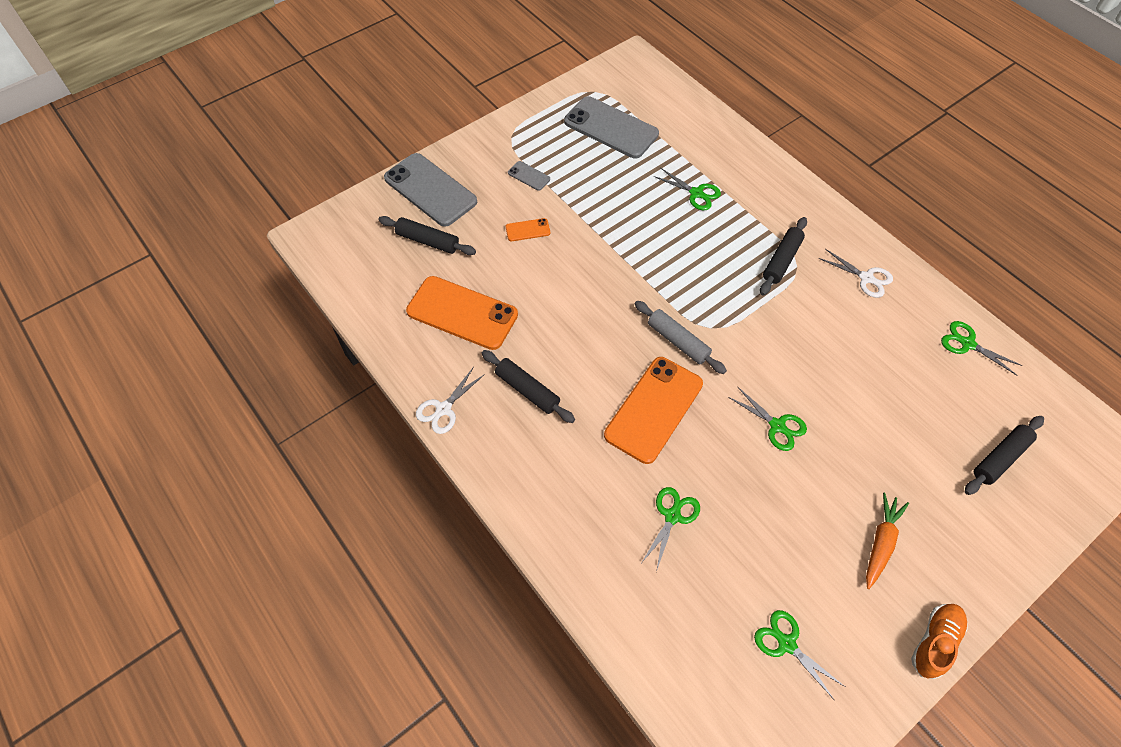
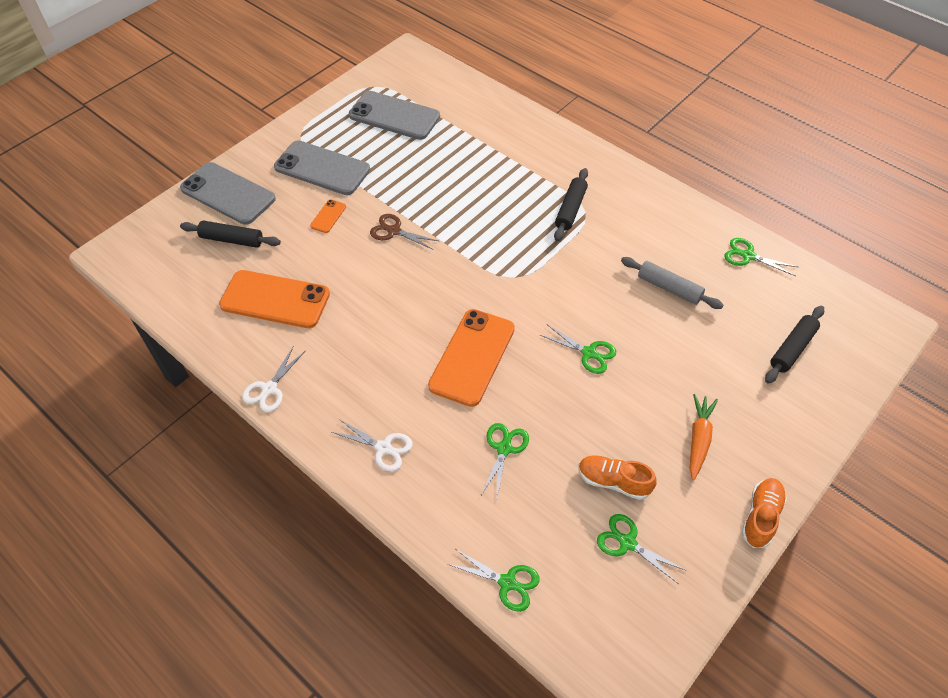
camera: 10 degrees left, 5 degrees down
(527, 390) = (349, 359): black rolling pin -> none
(528, 230) = (328, 216): orange phone -> orange phone turned 45 degrees counterclockwise
(529, 176) = (322, 168): grey phone -> grey phone, size x2.29
(592, 257) = (394, 231): none -> brown scissors
(678, 341) = (485, 294): grey rolling pin -> grey rolling pin (669, 288)
(696, 193) = (483, 162): green scissors -> green scissors (507, 582)
(782, 573) = (613, 481): none -> orange shoe
(866, 278) = (649, 213): white scissors -> white scissors (383, 448)

